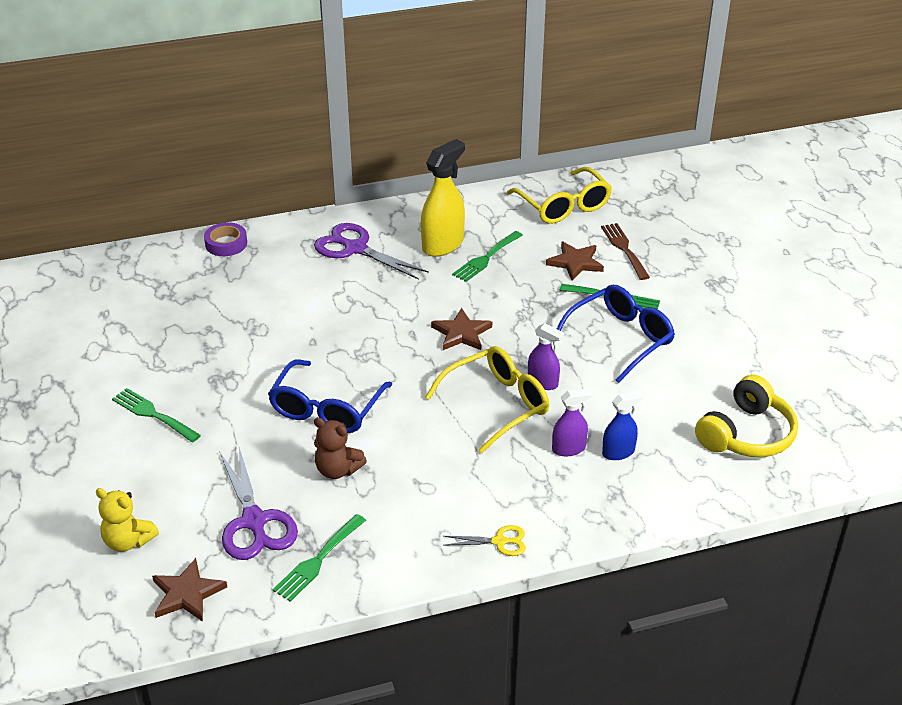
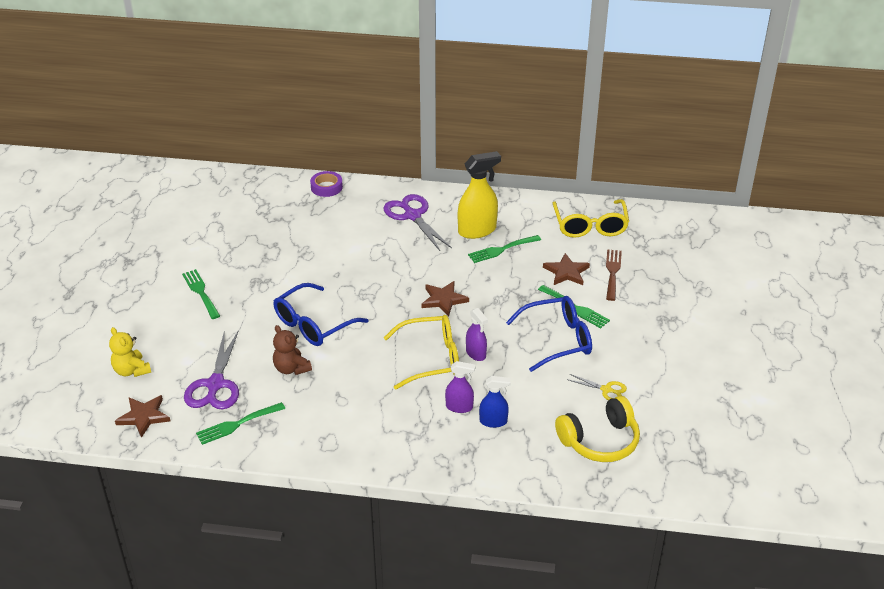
camera: 25 degrees right, 0 degrees up
(499, 541) = (363, 454): yellow scissors -> yellow scissors (606, 390)

